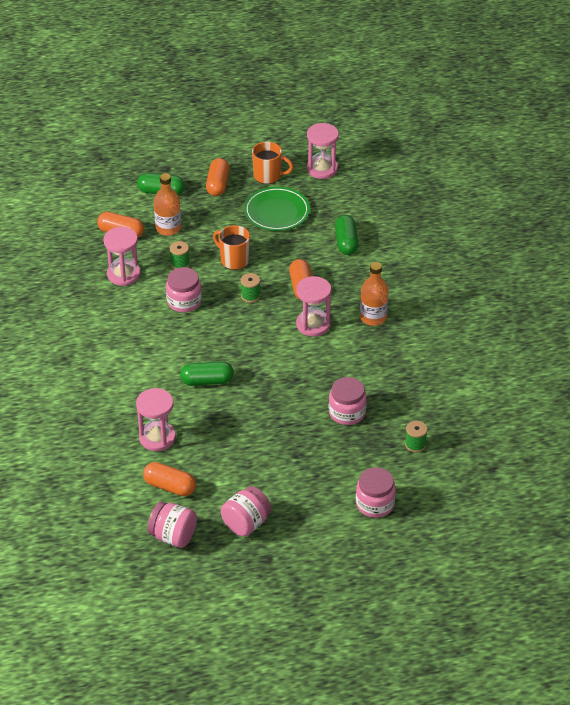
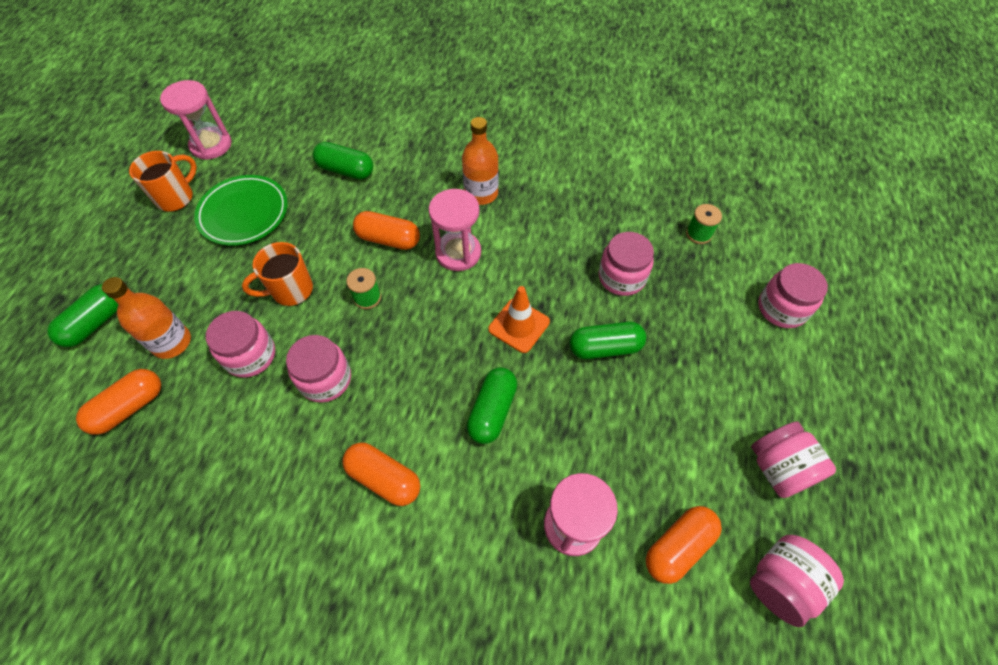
camera: 65 degrees left, 15 degrees up
(123, 274) = (215, 438): pink hourglass -> none
(180, 264) = (250, 355): green spool -> pink jar
(218, 184) = (142, 253): orange capsule -> orange capsule (384, 478)
(274, 373) = (519, 325): none -> orange traffic cone
(283, 419) = (605, 347): none -> green capsule

